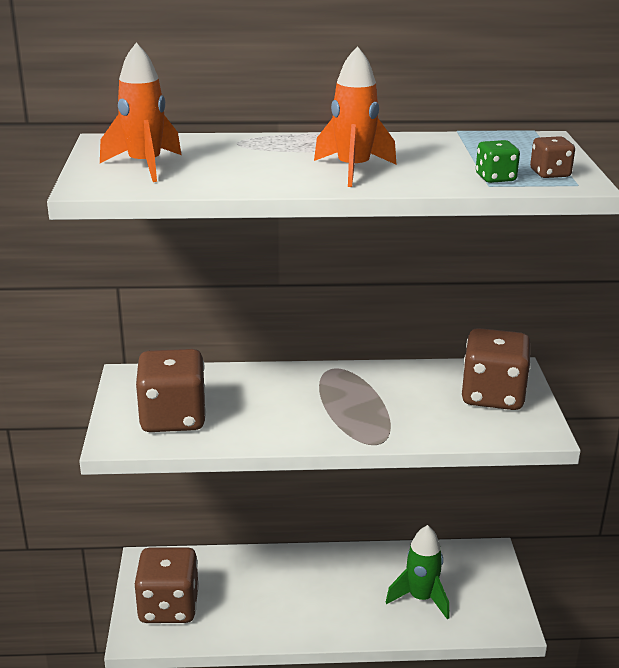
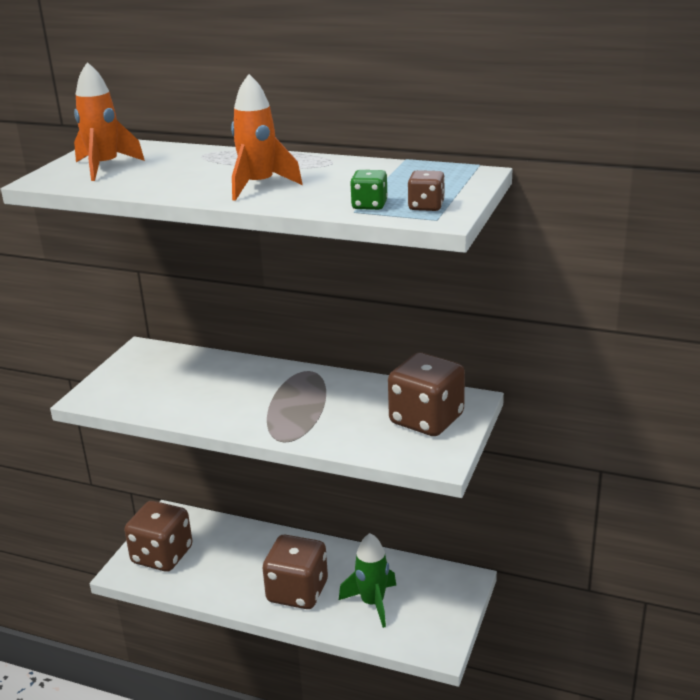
camera: 25 degrees right, 0 degrees up
(173, 418) = (144, 388): brown dice -> brown dice (297, 592)

